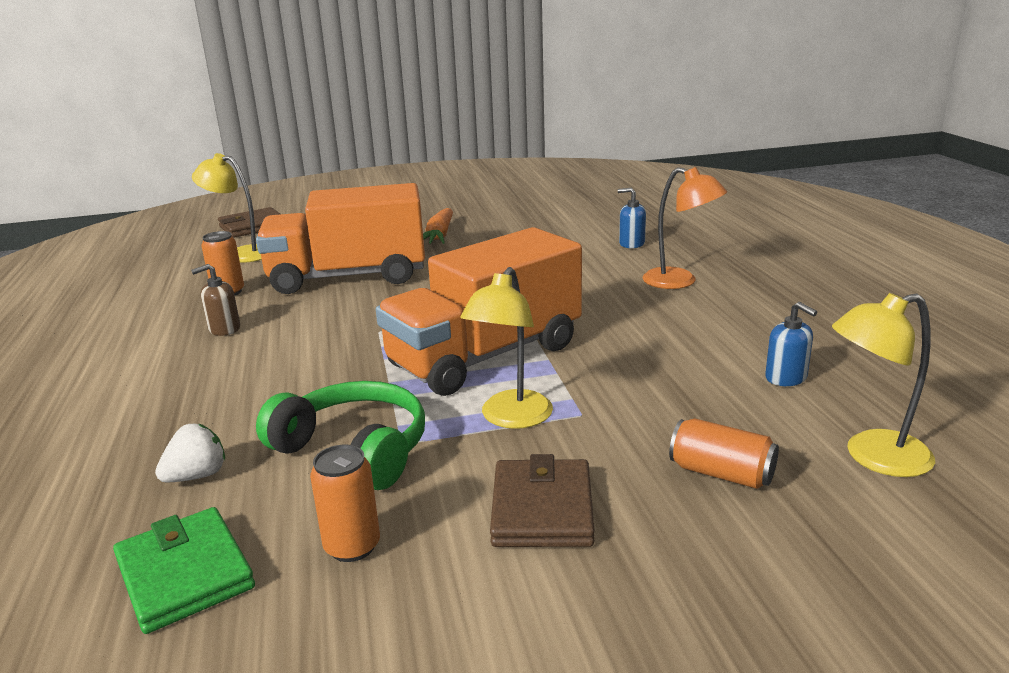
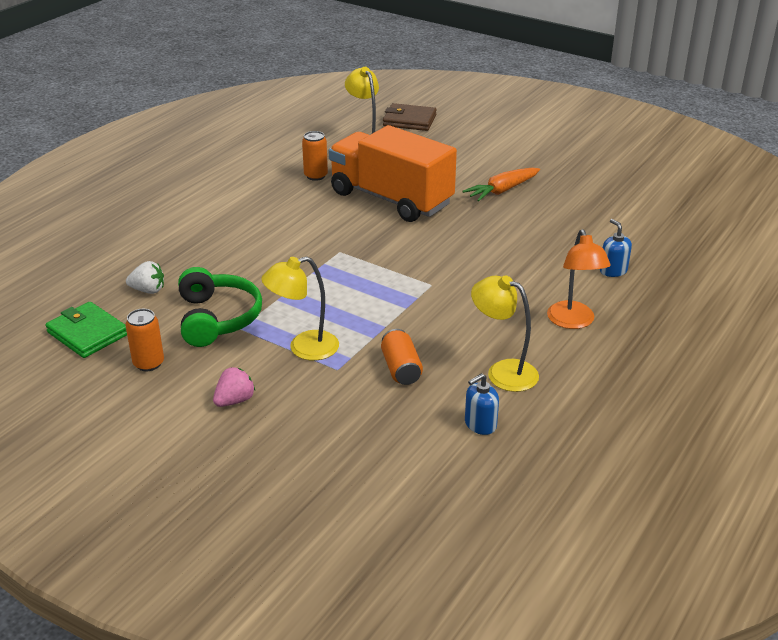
camera: 45 degrees right, 10 degrees up
(185, 574) = (87, 333): green wallet -> green wallet turned 60 degrees counterclockwise
(224, 329) = (275, 204): brown soap dispenser -> none
(485, 356) = (359, 303): orange truck -> none
(542, 509) = (234, 401): brown wallet -> pink strawberry
(721, 473) = (333, 443): orange can -> orange can (401, 369)
(786, 378) = (480, 424): blue soap dispenser -> blue soap dispenser turned 45 degrees clockwise
(873, 457) = (418, 492): yellow lamp -> yellow lamp (503, 372)

